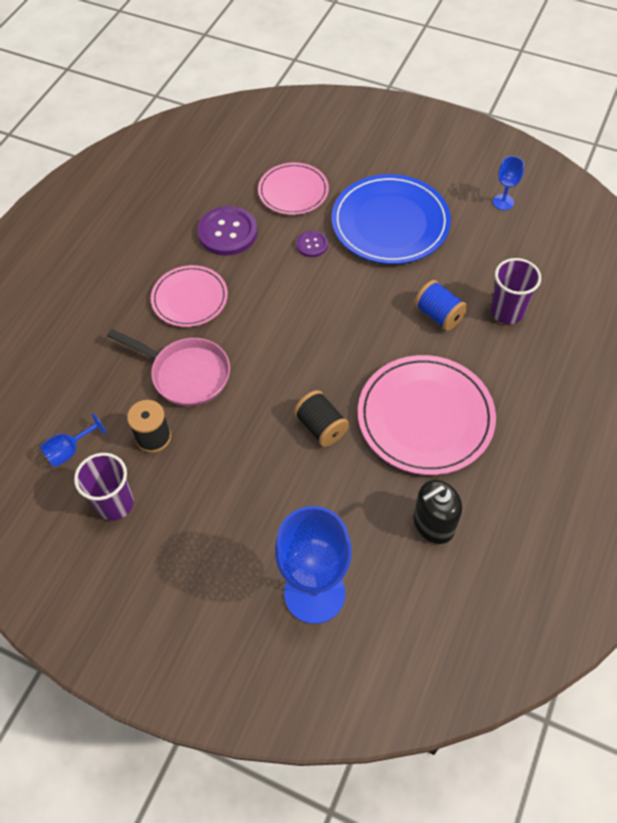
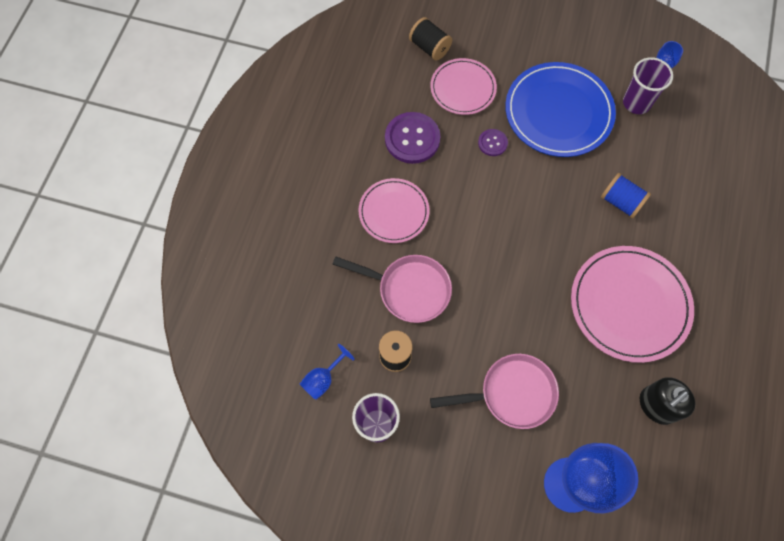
camera: 10 degrees left, 10 degrees up
(272, 491) = (512, 393): none -> pink pan
(321, 427) = (541, 326): black spool -> black spool (429, 47)
(506, 312) = (679, 191): purple cup -> purple cup (636, 103)

